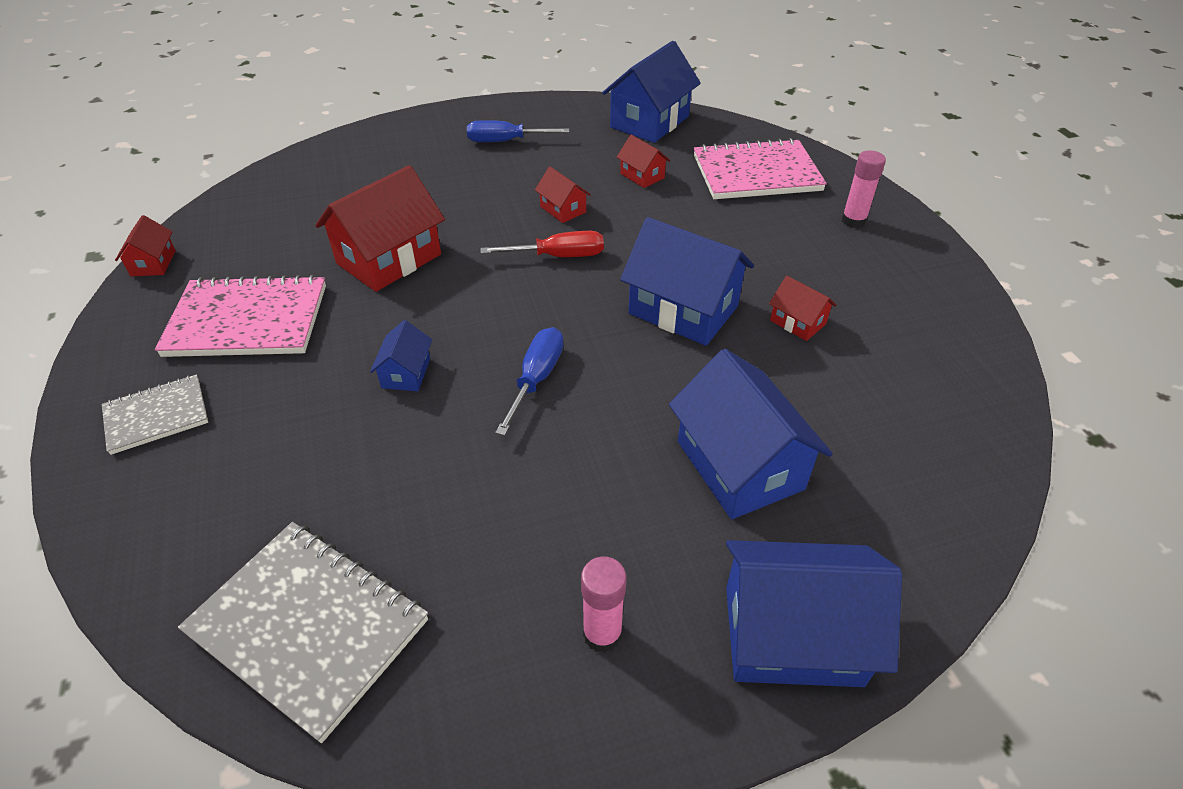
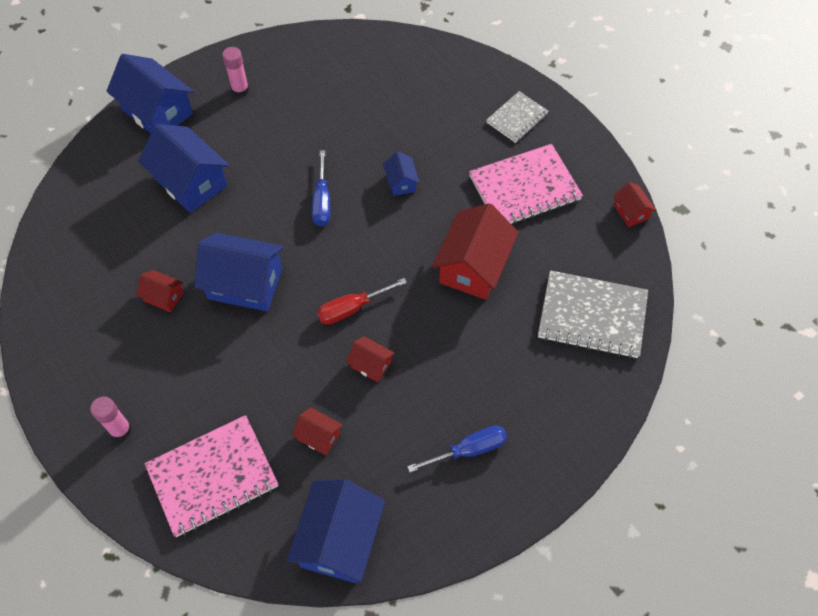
camera: 160 degrees right, 15 degrees up
(309, 627) = (365, 59): grey notebook -> grey notebook (592, 316)
(792, 635) = (157, 112): blue house -> blue house turned 60 degrees clockwise

